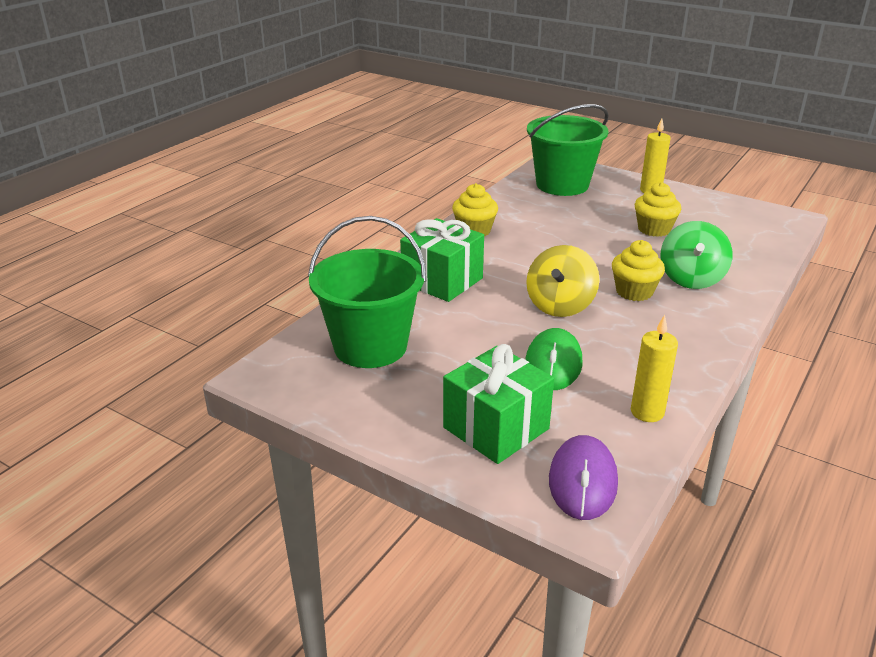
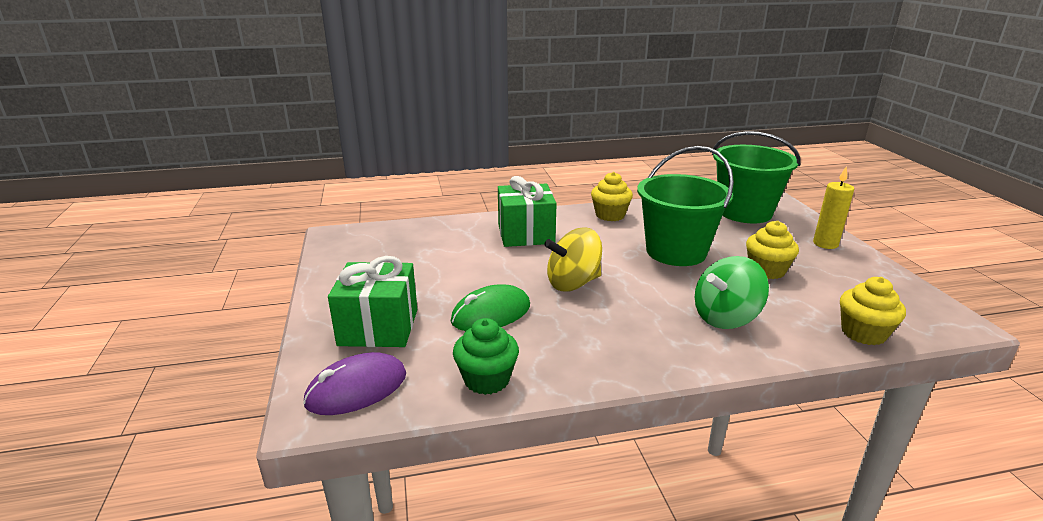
camera: 45 degrees right, 5 degrees down
(370, 346) = (411, 248): green bucket -> green bucket (676, 252)
(634, 292) = (651, 302): yellow cupcake -> yellow cupcake (863, 333)
(647, 412) = (486, 379): yellow candle -> green cupcake

